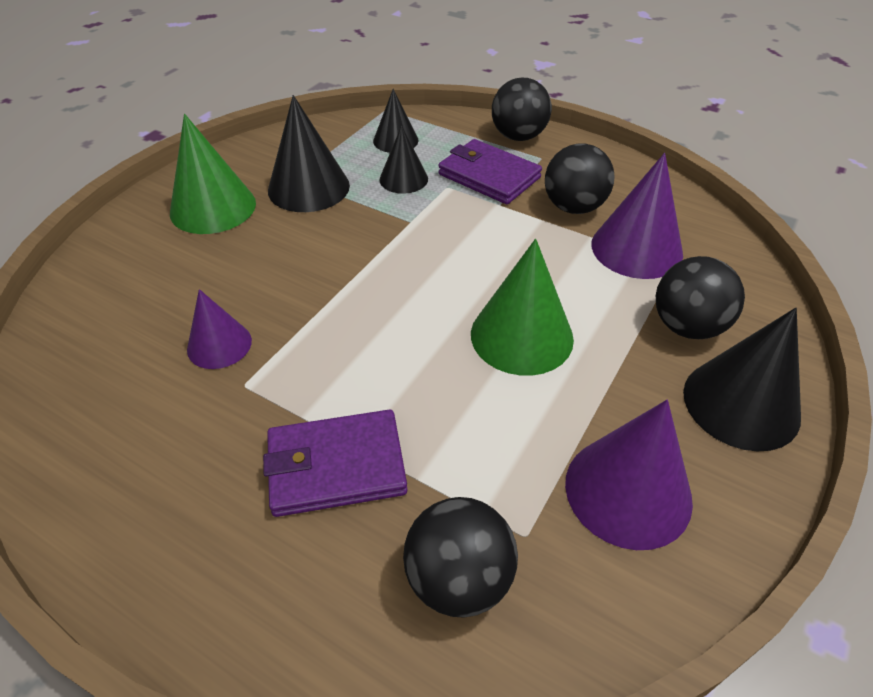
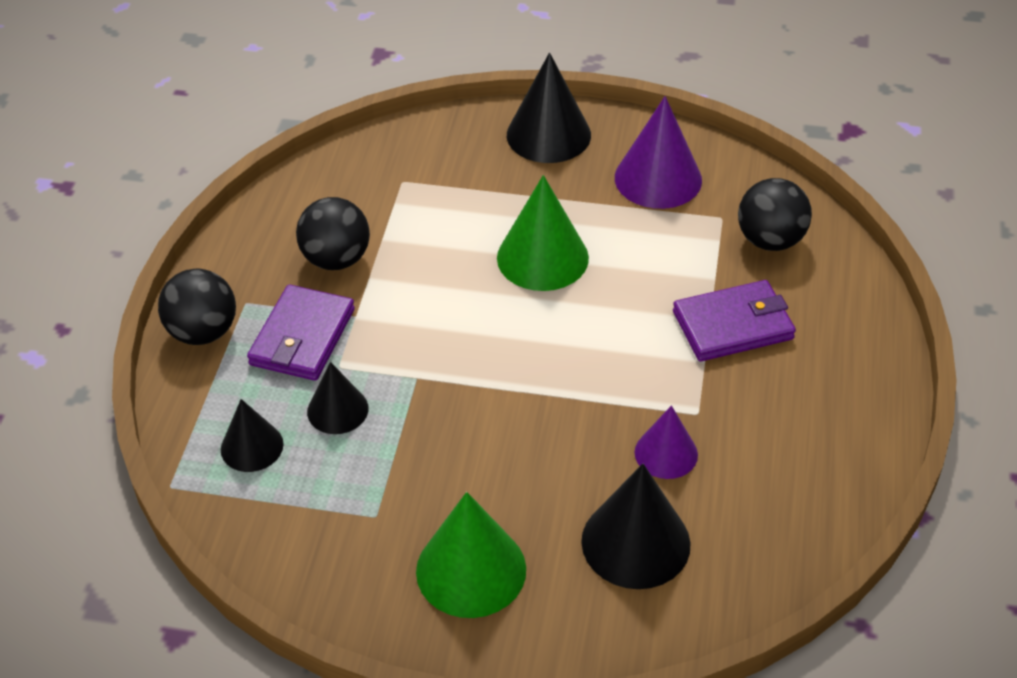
camera: 110 degrees left, 0 degrees up
(308, 187) = (391, 493): black cone -> black cone (635, 542)
(336, 466) = (733, 325): purple wallet -> purple wallet turned 75 degrees counterclockwise
(636, 248) = (387, 207): purple cone -> none
(687, 326) = (479, 167): black ball -> none

